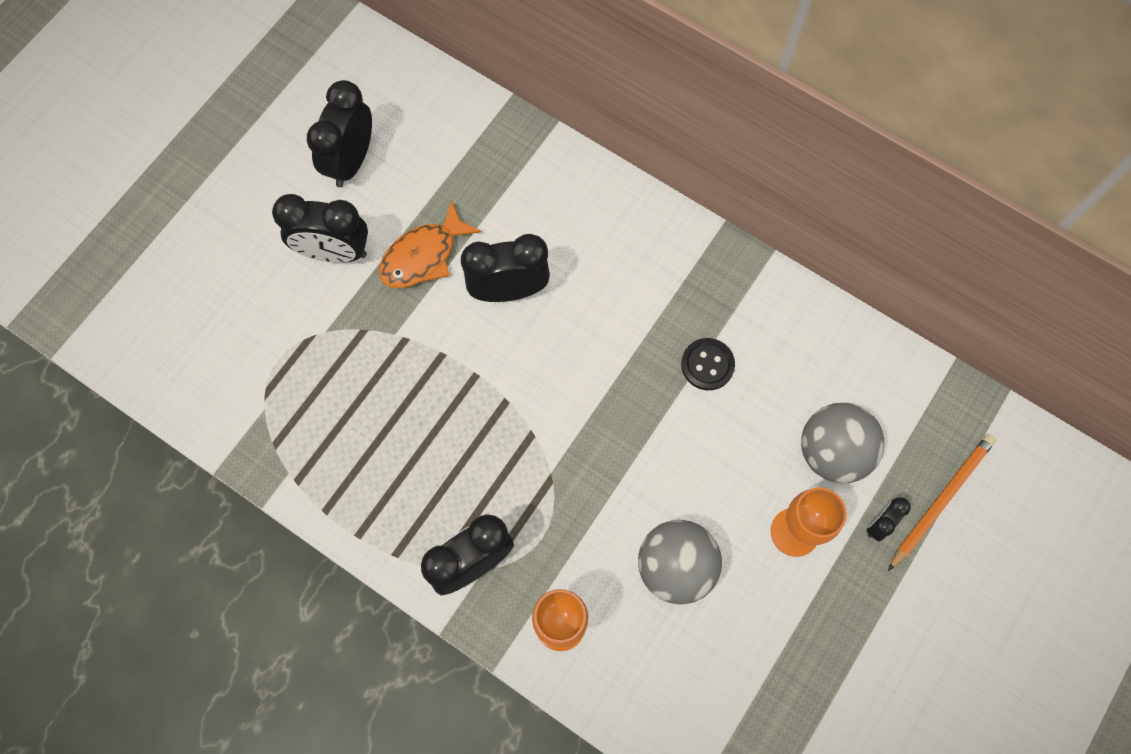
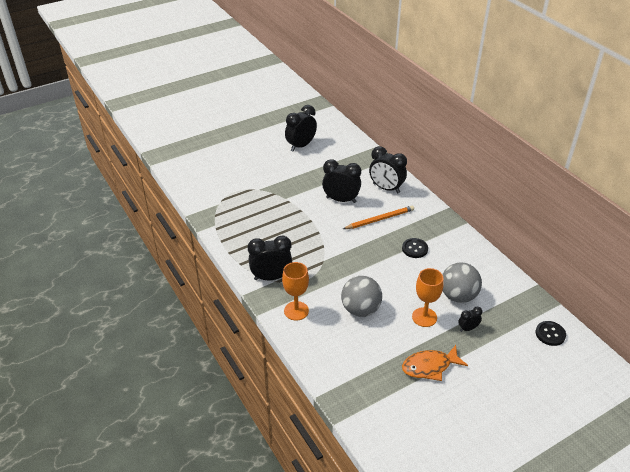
camera: 25 degrees right, 30 degrees down
(334, 252) = (277, 168): black clock -> black clock (386, 188)
(423, 255) = (312, 180): orange fish -> orange fish (429, 366)
(941, 500) = (504, 330): orange pencil -> orange pencil (380, 219)
(1018, 472) = (550, 334): none -> black button

